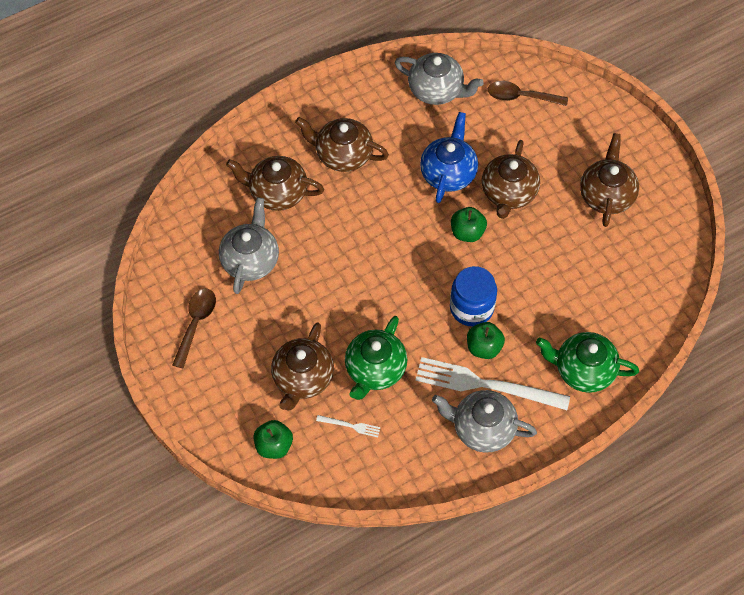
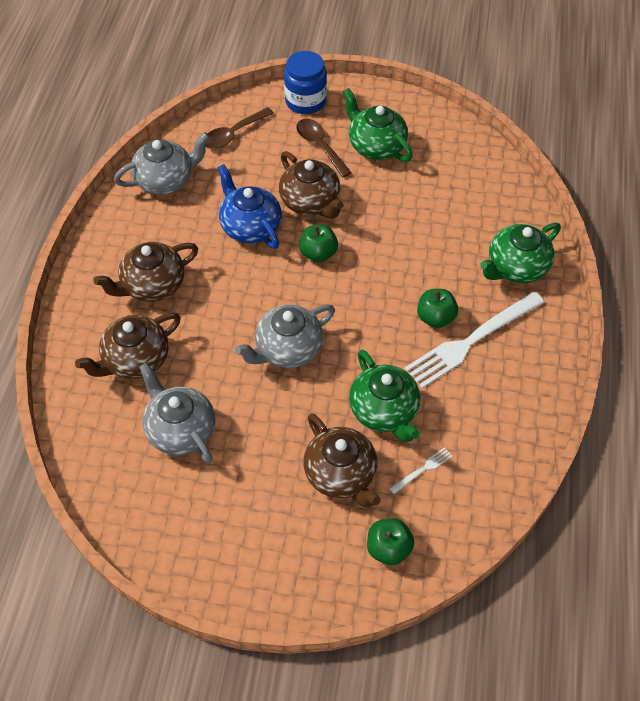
camera: 50 degrees left, 5 degrees down
(196, 323) = (200, 524): brown spoon -> brown spoon (320, 146)
(471, 308) = (390, 300): blue jar -> blue jar (305, 101)
(482, 428) = (510, 372): grey teapot -> grey teapot (287, 349)
(606, 195) = (376, 146): brown teapot -> green teapot

